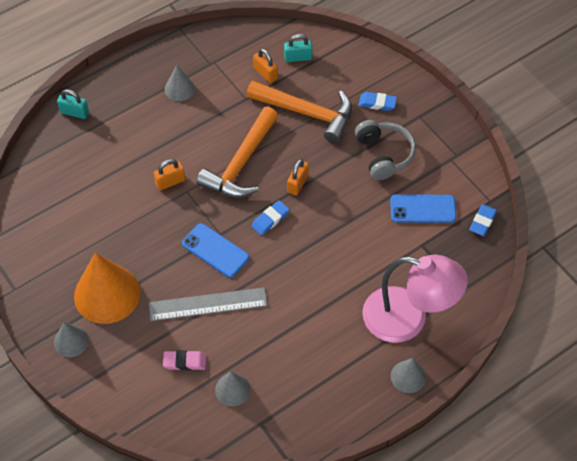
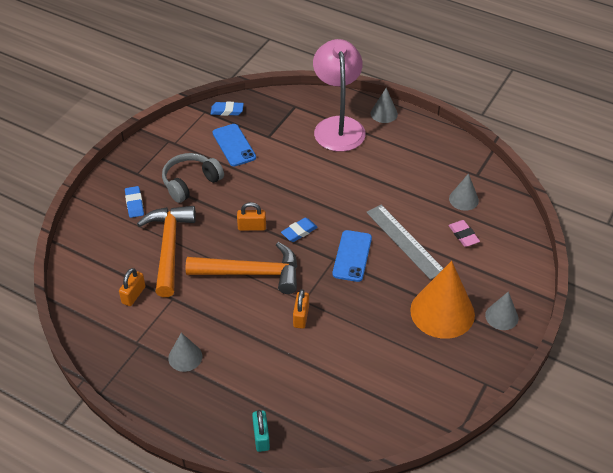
camera: 115 degrees left, 10 degrees down
(170, 182) = (301, 317): orange padlock -> orange padlock turned 60 degrees clockwise
(270, 219) = (299, 232): blue eraser -> blue eraser turned 60 degrees counterclockwise
(298, 57) = (102, 277): turquoise padlock -> none

